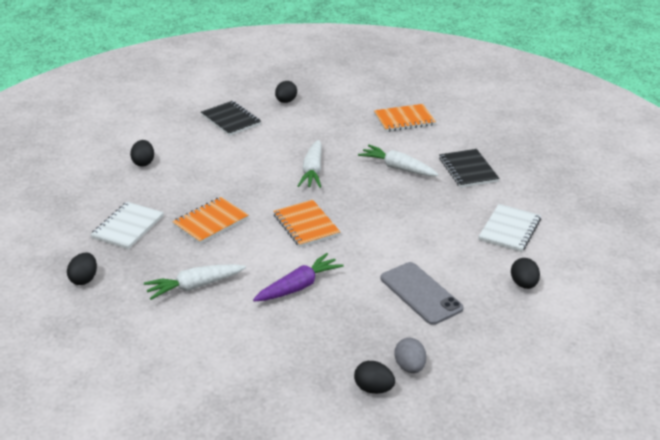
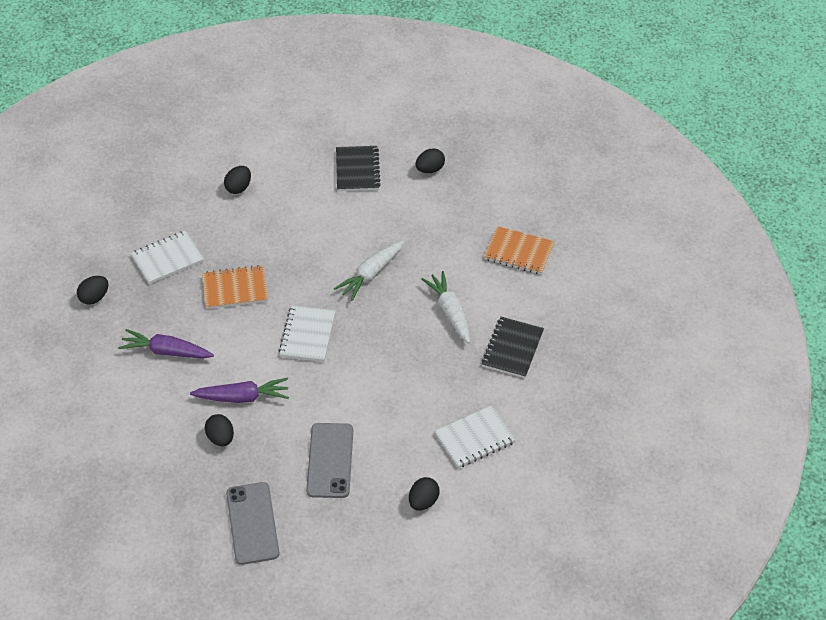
camera: 35 degrees right, 15 degrees up
(194, 286) = (166, 351): white carrot -> purple carrot
(306, 225) = (307, 335): orange notebook -> white notebook
(373, 389) = (208, 526): black egg -> black egg (220, 438)
(410, 367) = (252, 523): grey egg -> grey phone

